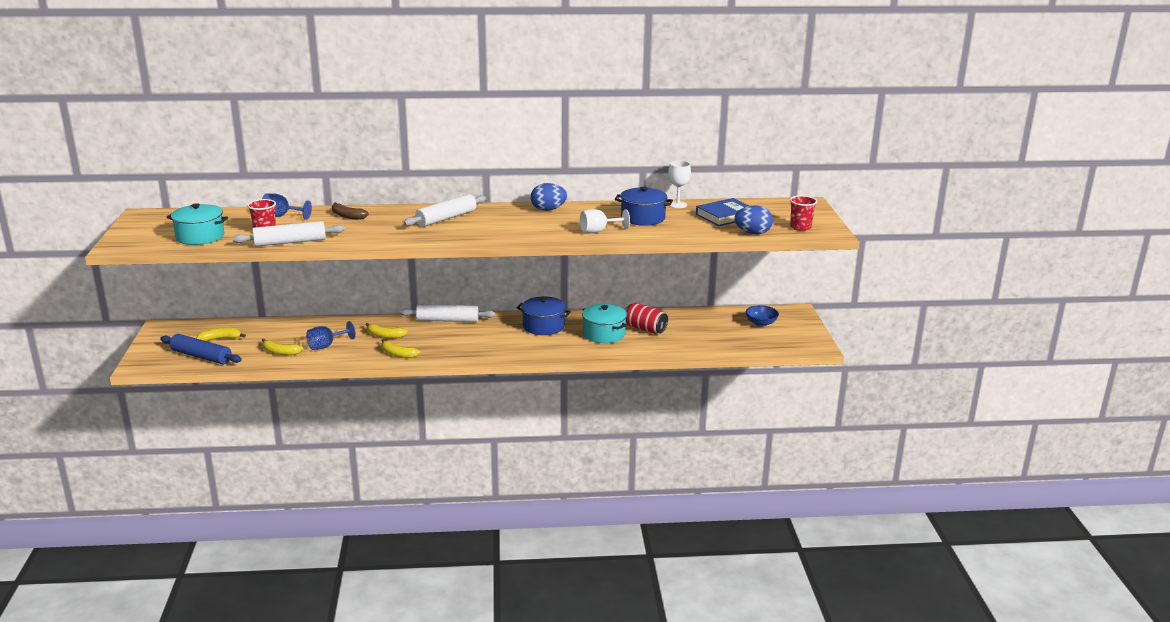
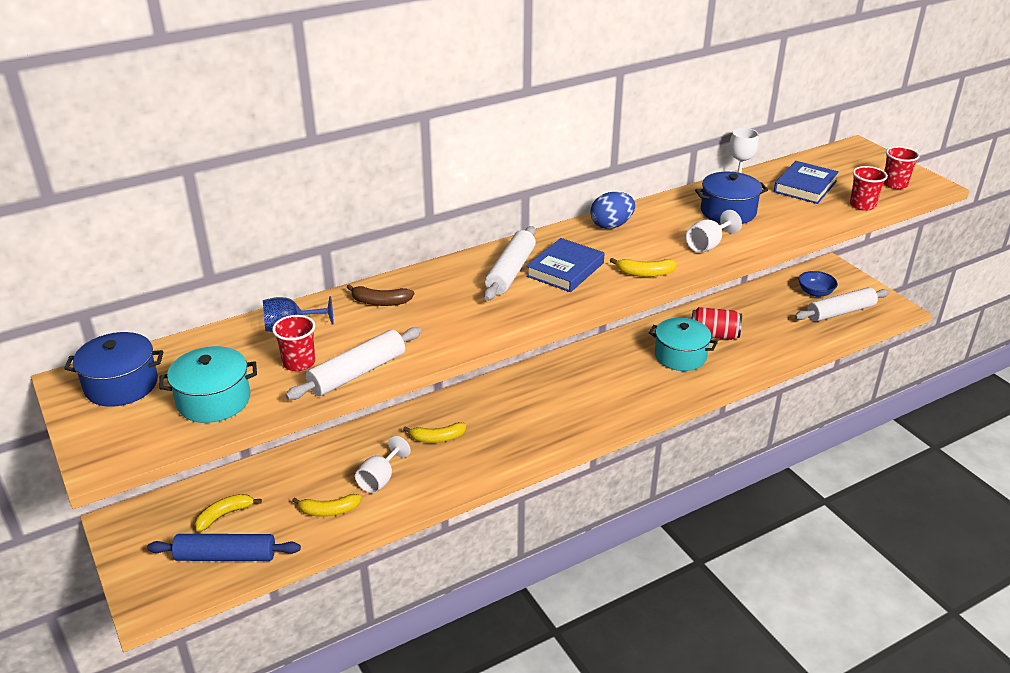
camera: 25 degrees left, 10 degrees up
(326, 346) = (380, 479): blue goblet -> white goblet
(397, 354) = (482, 463): yellow banana -> yellow banana (645, 273)
(447, 320) = (489, 389): white rolling pin -> white rolling pin (841, 312)
(482, 224) = (565, 269): none -> blue book
(543, 326) = (606, 364): blue pot -> blue pot (121, 385)
(752, 233) = (862, 205): blue egg -> red cup

